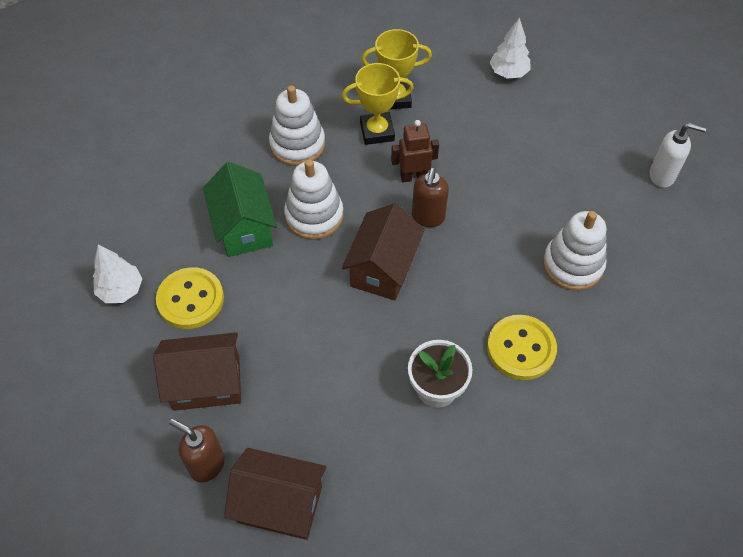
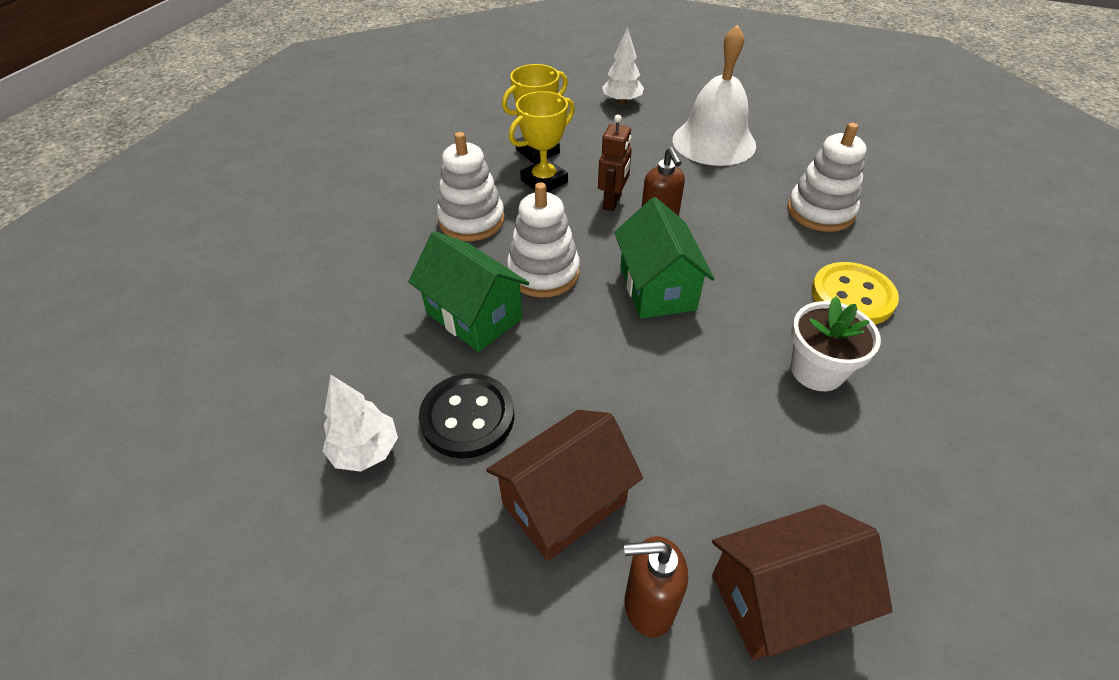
camera: 30 degrees left, 10 degrees down
(190, 299) = (467, 417): yellow button -> black button
(383, 268) = (657, 288): brown house -> green house
(413, 176) = (612, 202): brown robot -> brown robot turned 150 degrees clockwise
(549, 153) = (714, 142): none -> white bell
(662, 176) = (816, 124): white soap dispenser -> none

